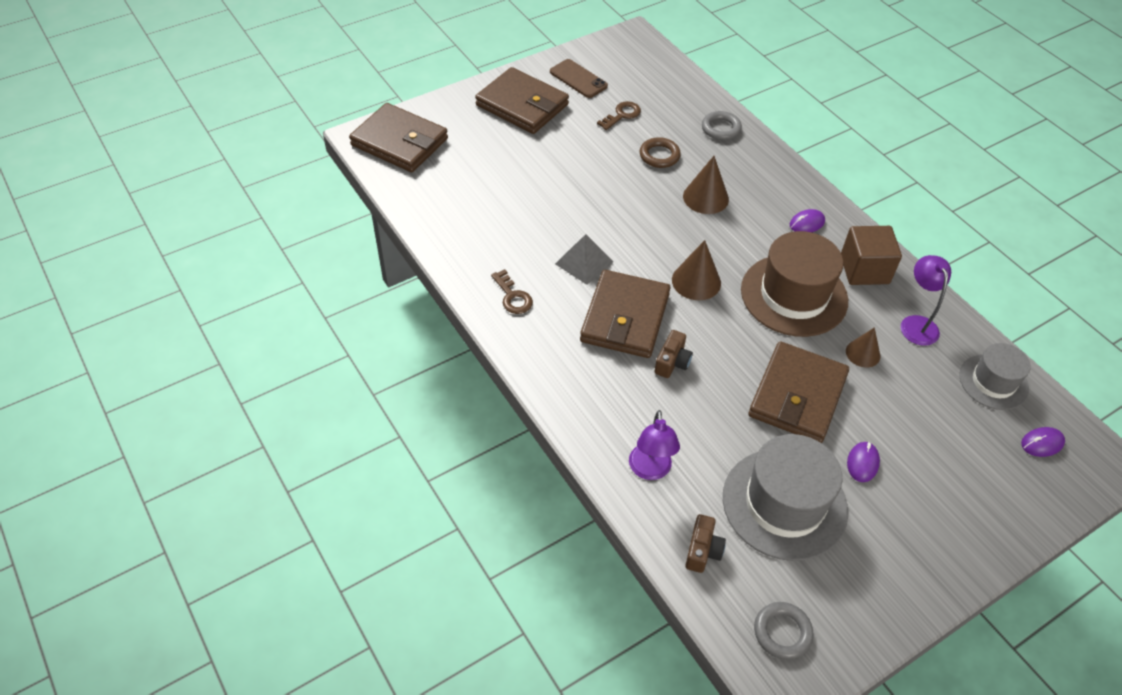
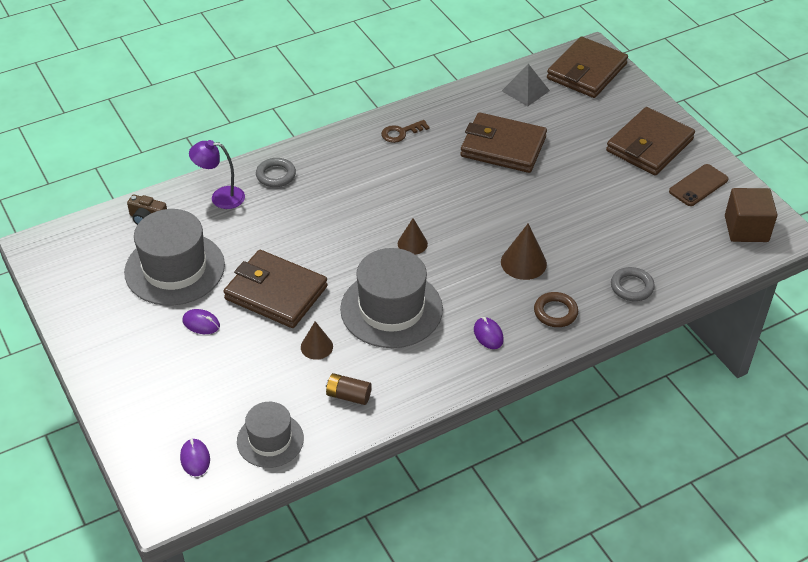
camera: 95 degrees right, 5 degrees down
(584, 262) = (438, 175): grey pyramid -> grey pyramid (525, 90)
(622, 115) = (644, 213): brown key -> none
(625, 318) = (372, 195): brown wallet -> brown wallet (503, 147)
(659, 155) = (583, 235): brown ring -> brown ring (555, 312)
(672, 362) = (322, 219): brown camera -> none
(696, 281) = (412, 243): brown cone -> brown cone, size x0.66
(782, 632) = (73, 251): grey ring -> grey ring (276, 175)
(794, 295) = (391, 309): brown hat -> grey hat
(864, 269) = (422, 369): brown cube -> brown cube (746, 229)
(916, 323) = (348, 396): purple lamp -> brown battery

